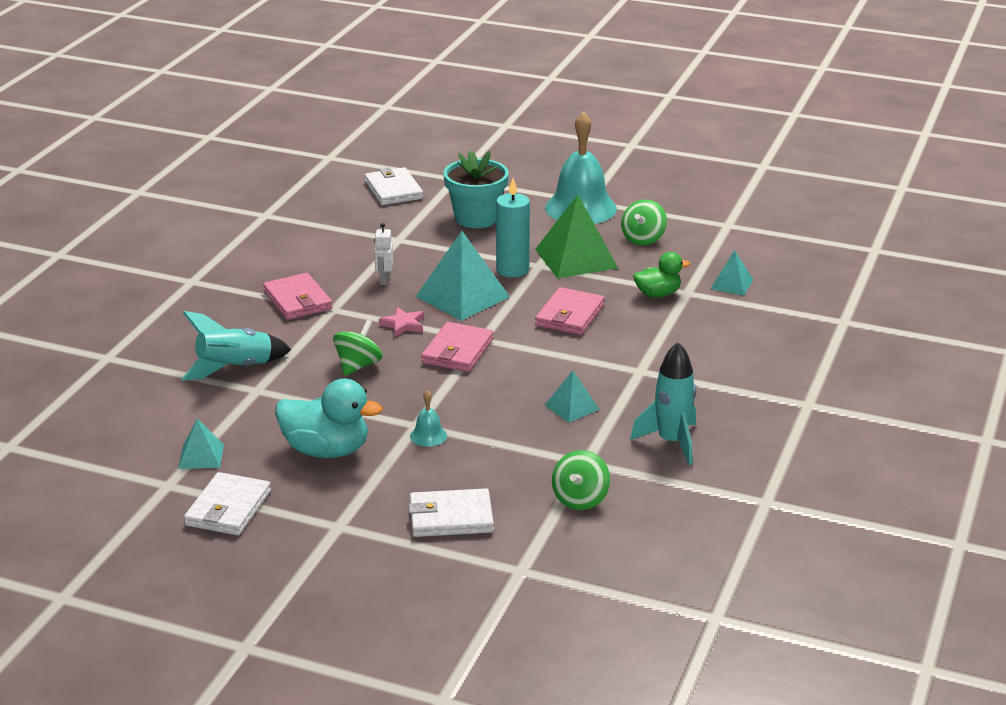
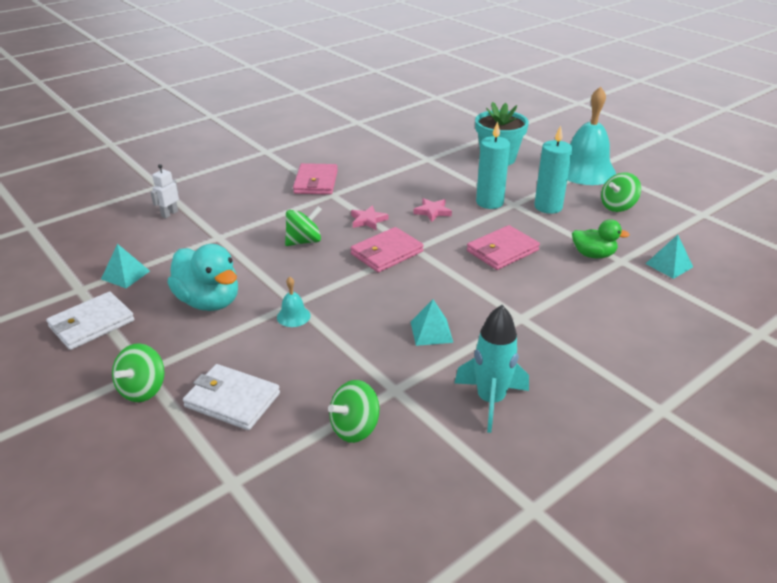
camera: 30 degrees right, 5 degrees up
(235, 368) = (223, 217): turquoise rocket -> none
(356, 539) = (143, 389): none -> green spinning top
(384, 280) = (388, 184): white robot -> white robot (169, 214)
(393, 190) = (458, 126): white wallet -> none
(462, 296) = (432, 212): turquoise pyramid -> pink star
(576, 258) = (548, 207): green pyramid -> turquoise candle

